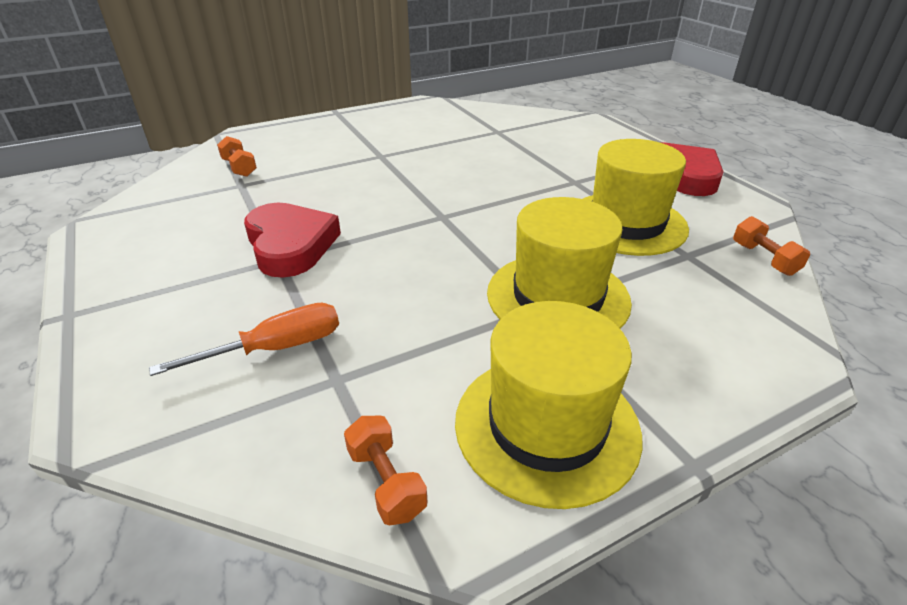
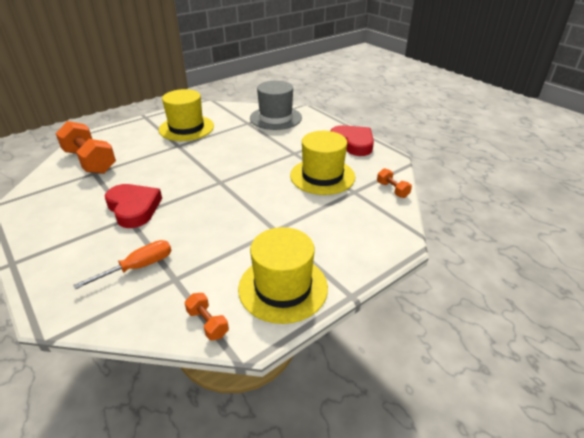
camera: 10 degrees left, 0 degrees up
(239, 168) = (90, 161): orange dumbbell -> orange dumbbell, size x2.14
(545, 127) = (276, 118): none -> grey hat
(557, 297) = (286, 222): yellow hat -> yellow hat (186, 128)

